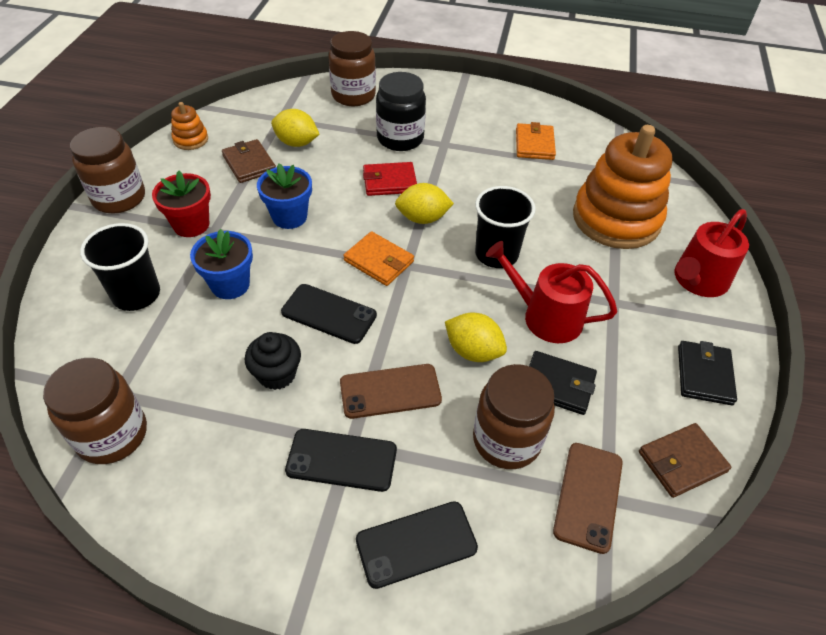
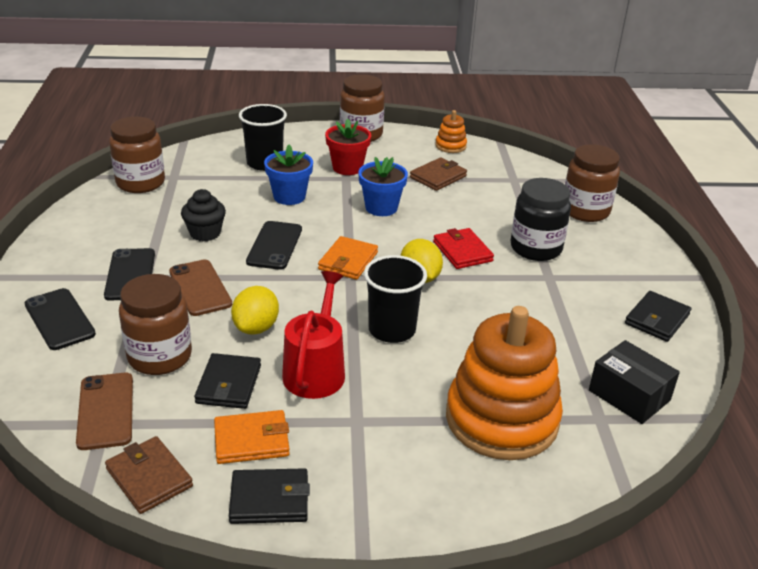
camera: 75 degrees right, 15 degrees down
(296, 143) = (484, 193): yellow lemon -> none
(512, 109) = (657, 319): none -> black wallet
(534, 144) = (600, 342): orange wallet -> orange wallet (251, 440)
(588, 496) = (105, 411): brown phone -> brown phone turned 75 degrees clockwise
(595, 150) = (629, 395): none -> black box
(698, 280) = (424, 498): red watering can -> none

